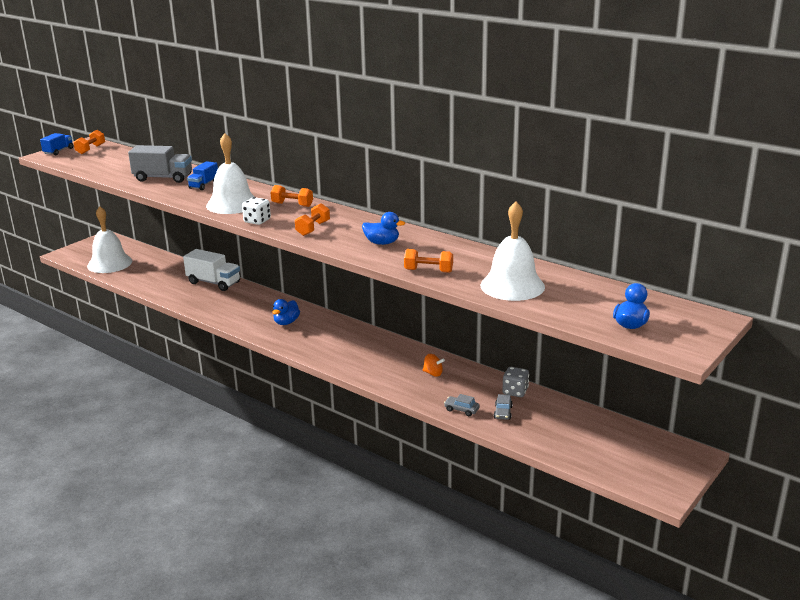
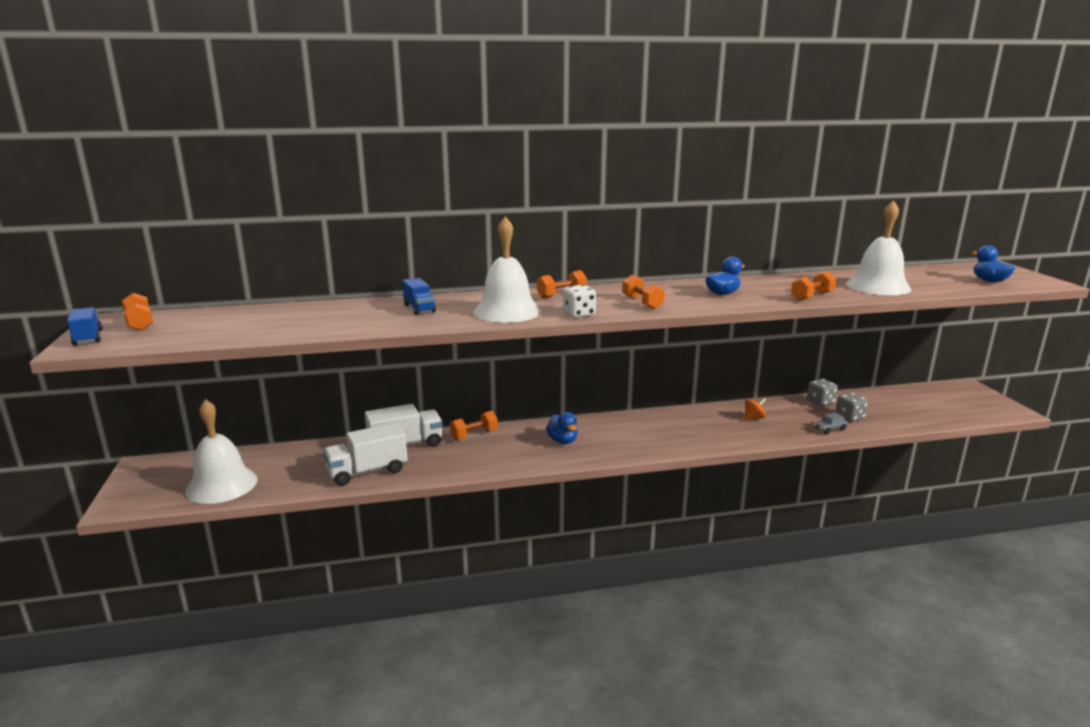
camera: 50 degrees left, 5 degrees down
(163, 178) = (349, 317): grey truck -> none
(169, 288) = (367, 471): none -> white truck
(255, 294) = (474, 435): none -> orange dumbbell
(503, 412) = (849, 417): grey car -> grey dice

